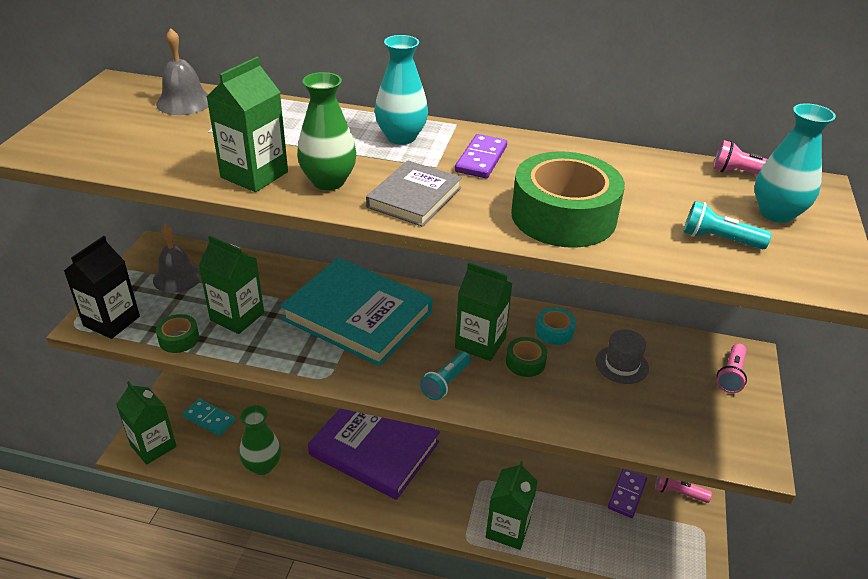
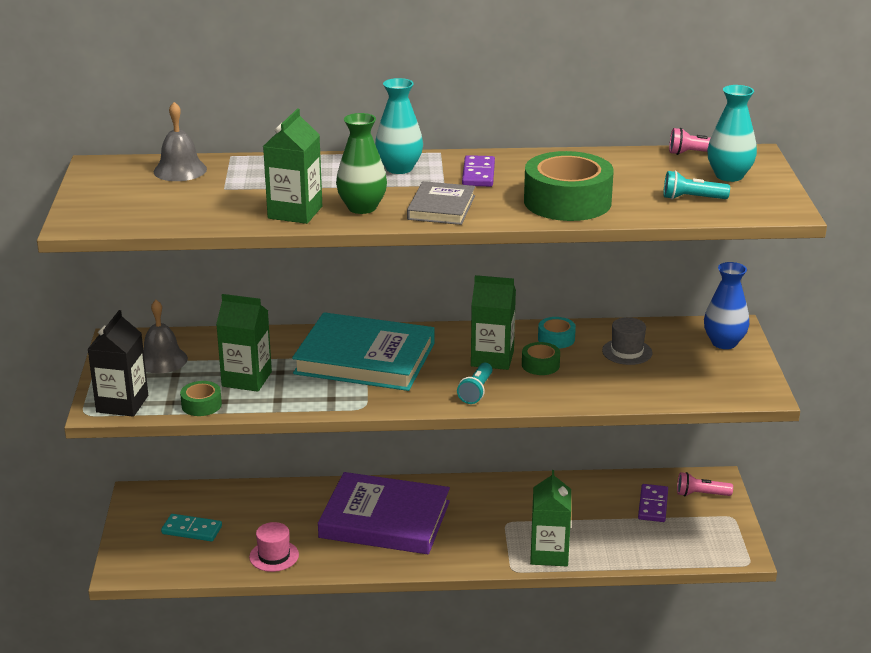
camera: 15 degrees left, 10 degrees down
(153, 446) = (144, 564): green carton -> none
(262, 465) = (274, 556): green vase -> pink hat
(731, 375) = (724, 343): pink flashlight -> blue vase

